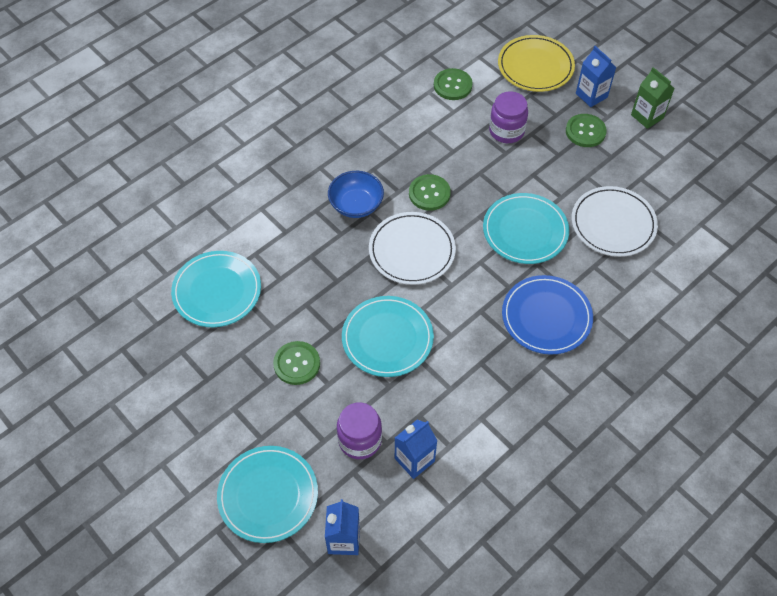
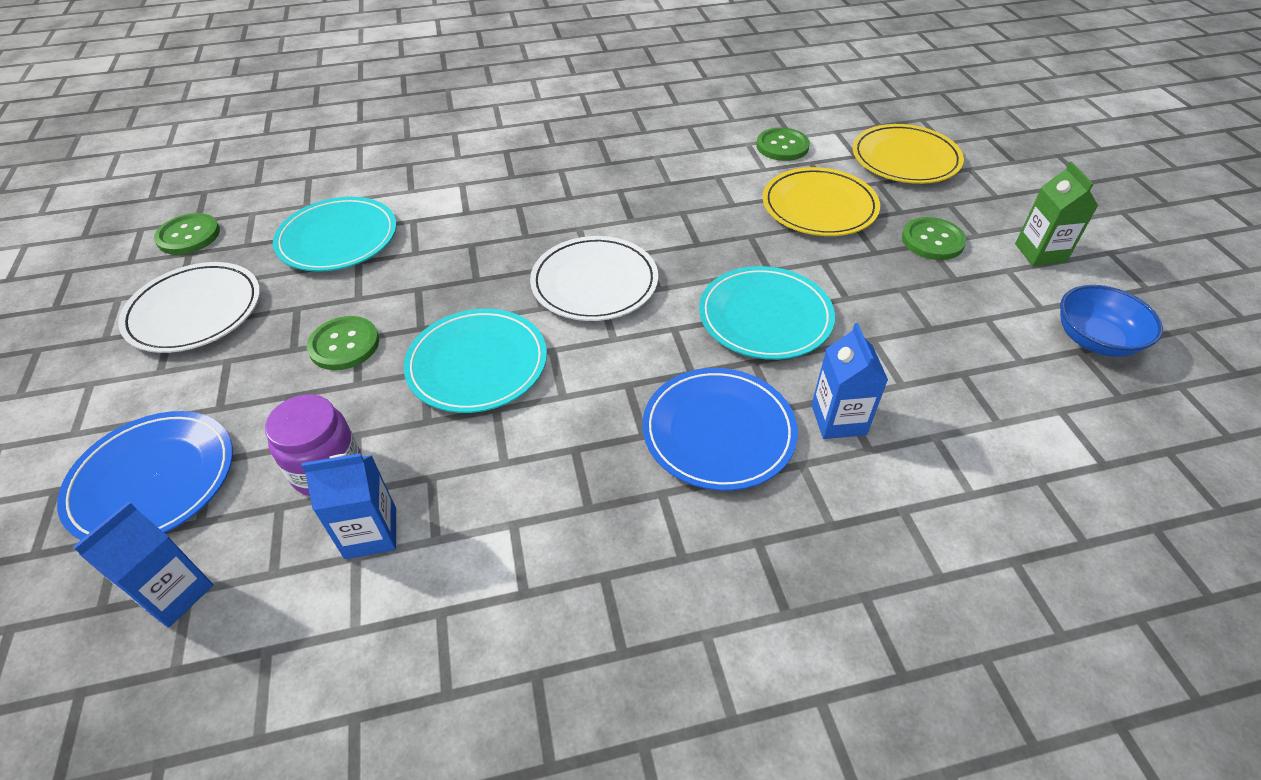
camera: 30 degrees right, 10 degrees down
(268, 495) = (153, 480): turquoise plate -> blue plate
(356, 205) = (569, 215): blue bowl -> blue bowl (1095, 340)
(429, 193) = (667, 234): green button -> green button (188, 236)
(506, 131) = (819, 206): purple jar -> yellow plate
(591, 95) = (966, 207): blue carton -> blue carton (838, 420)
(613, 224) = (906, 356): white plate -> white plate (195, 311)

